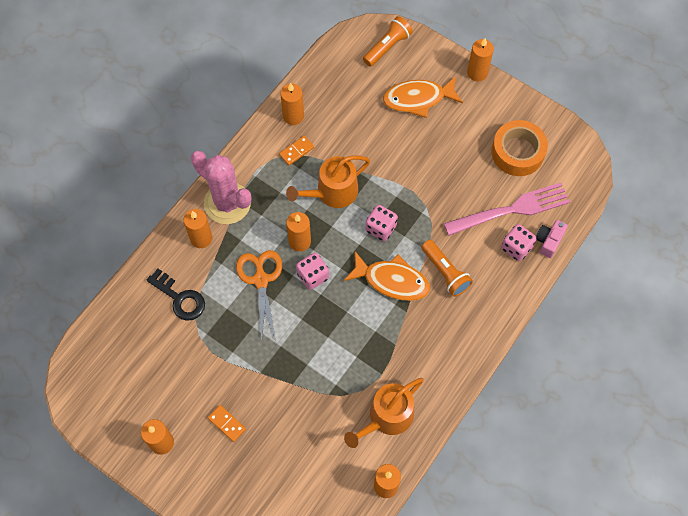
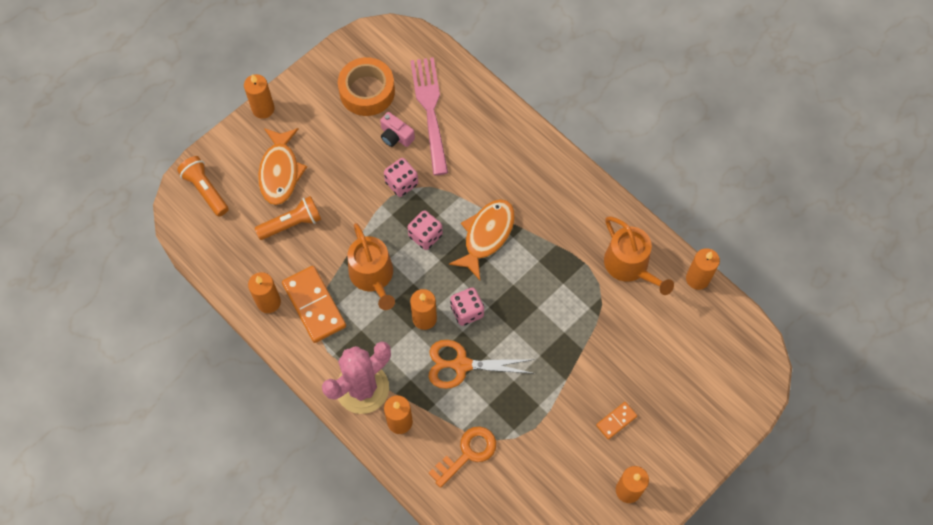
camera: 80 degrees left, 0 degrees up
(180, 298) = (468, 453): black key -> orange key
(296, 151) = (314, 305): orange domino -> orange domino, size x1.97
(445, 272) = (487, 184): orange flashlight -> orange flashlight (291, 224)
(516, 248) = (472, 115): pink dice -> pink dice (401, 183)
(549, 241) = (471, 85): pink camera -> pink camera (396, 136)

